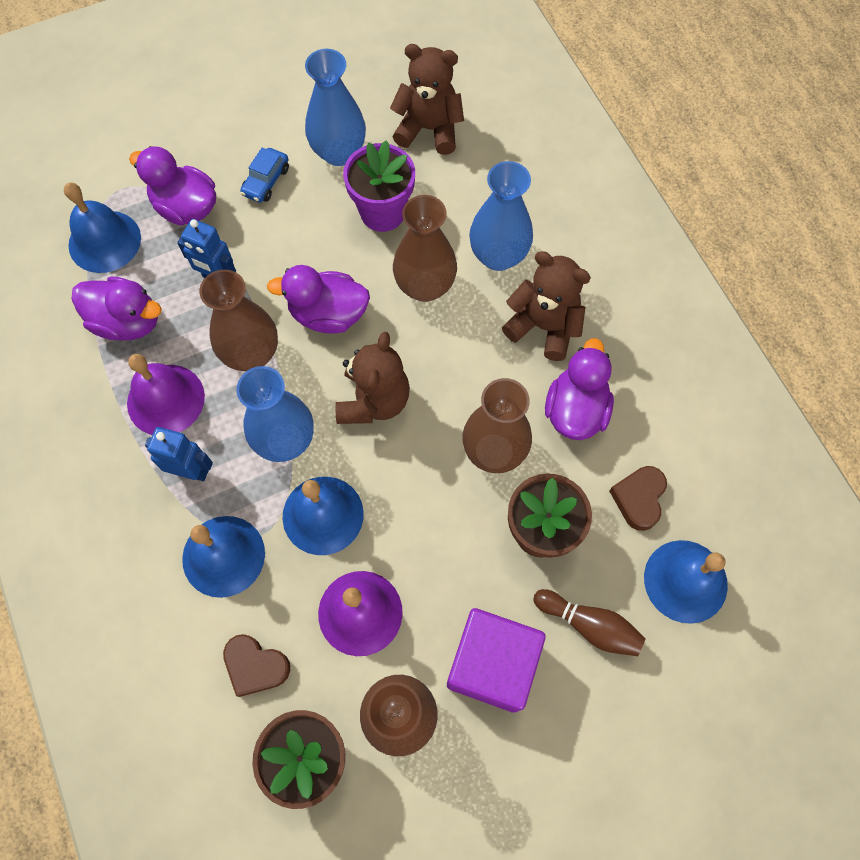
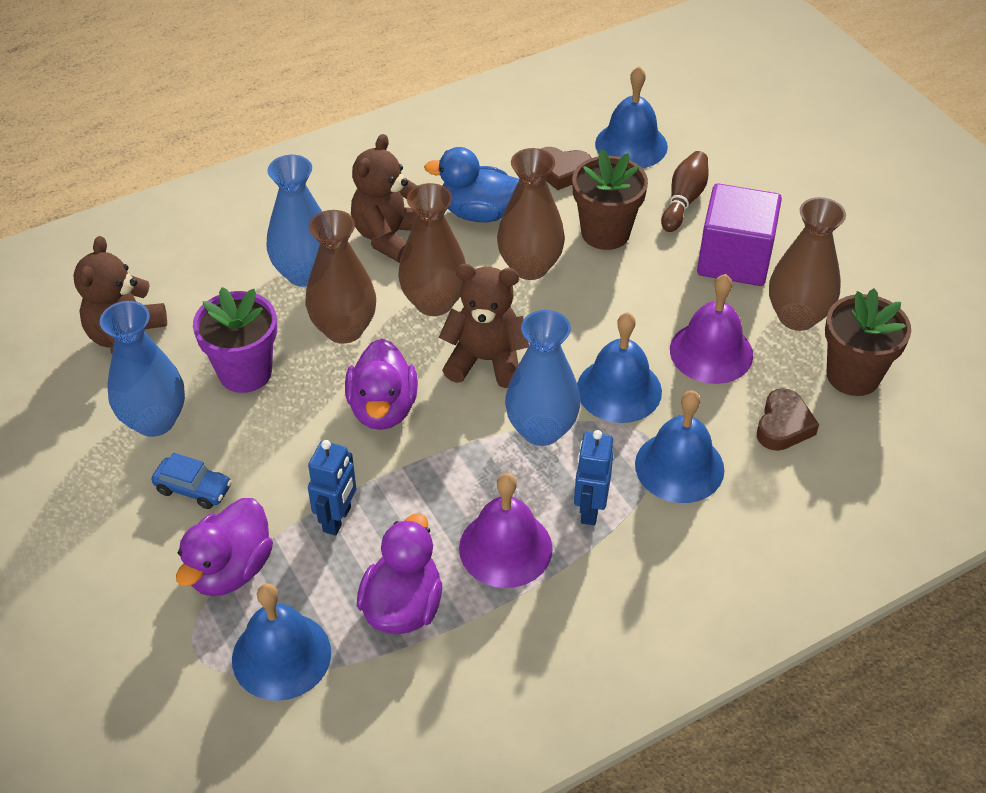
camera: 95 degrees left, 20 degrees down
(251, 354) = (439, 473): brown vase -> brown vase (434, 302)
(575, 410) = (479, 213): purple duck -> blue duck

